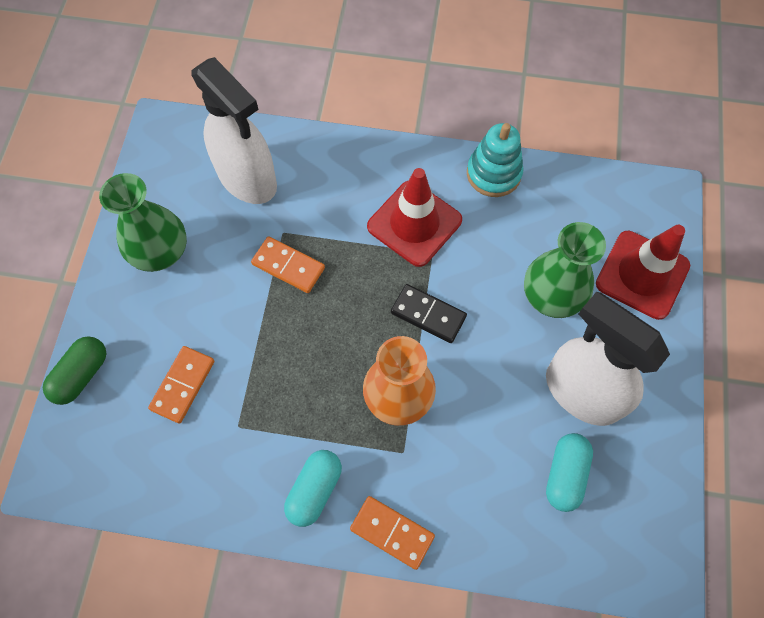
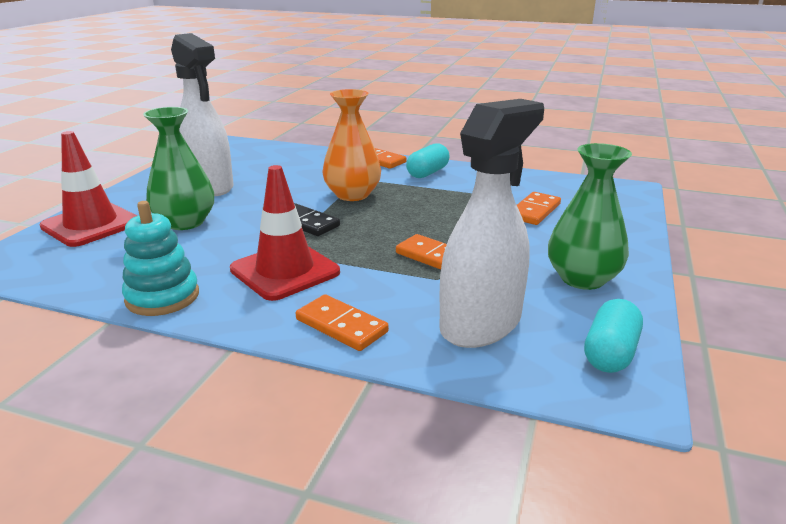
camera: 170 degrees left, 40 degrees down
(81, 375) = (630, 221): green capsule -> none
(247, 178) = (481, 324): white spray bottle -> white spray bottle turned 75 degrees clockwise
(347, 161) = (341, 326): none -> orange domino
(565, 474) = (251, 166): turquoise capsule -> turquoise capsule (610, 353)

